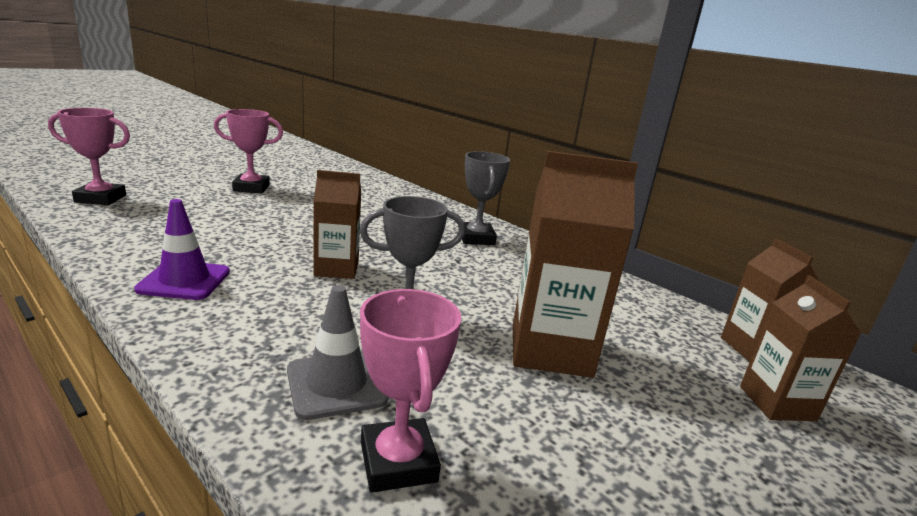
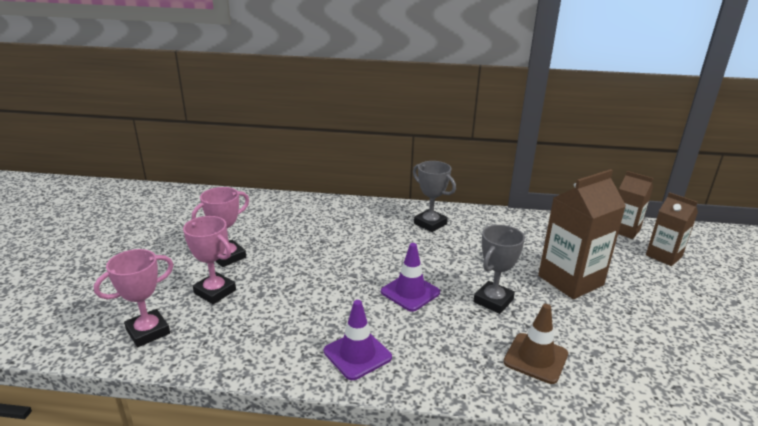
camera: 35 degrees left, 5 degrees up
(336, 269) = (410, 292): brown carton -> purple traffic cone
(336, 384) = (535, 358): grey traffic cone -> brown traffic cone
(398, 462) = (611, 373): pink trophy -> pink trophy (215, 291)

